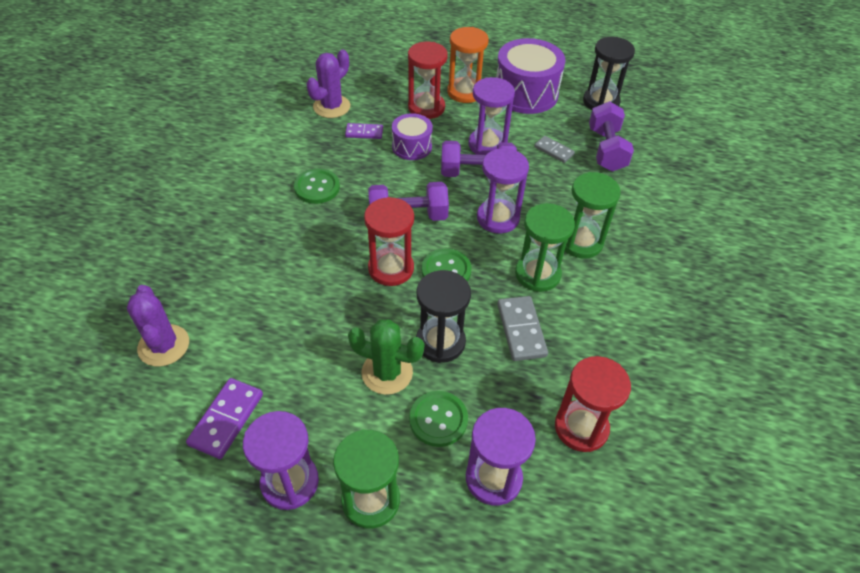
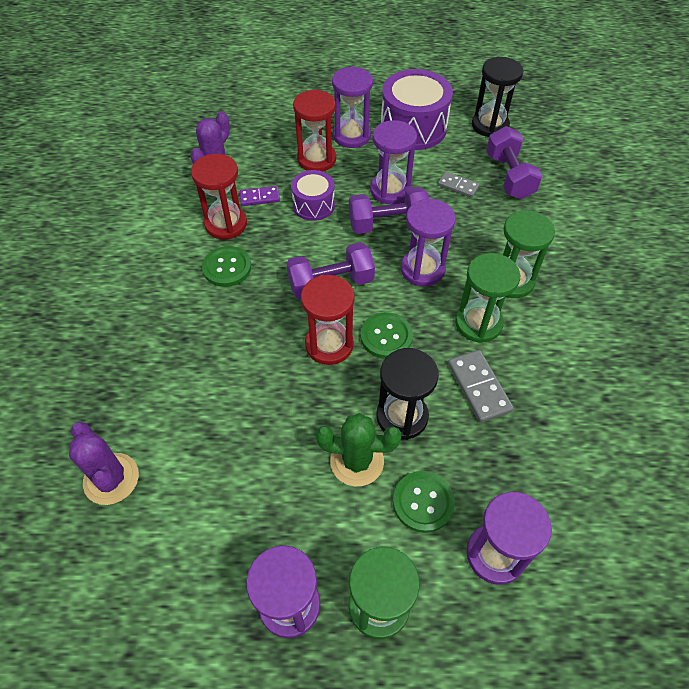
camera: 10 degrees left, 5 degrees up
(226, 419) = (203, 549): purple domino -> none
(465, 92) = (351, 136): orange hourglass -> purple hourglass
(581, 427) = (565, 480): red hourglass -> red hourglass (226, 224)

